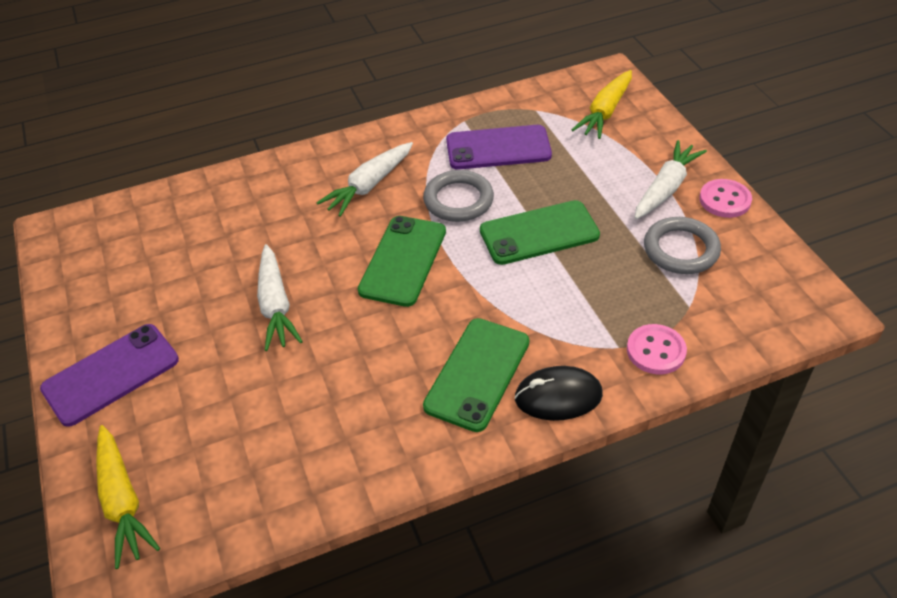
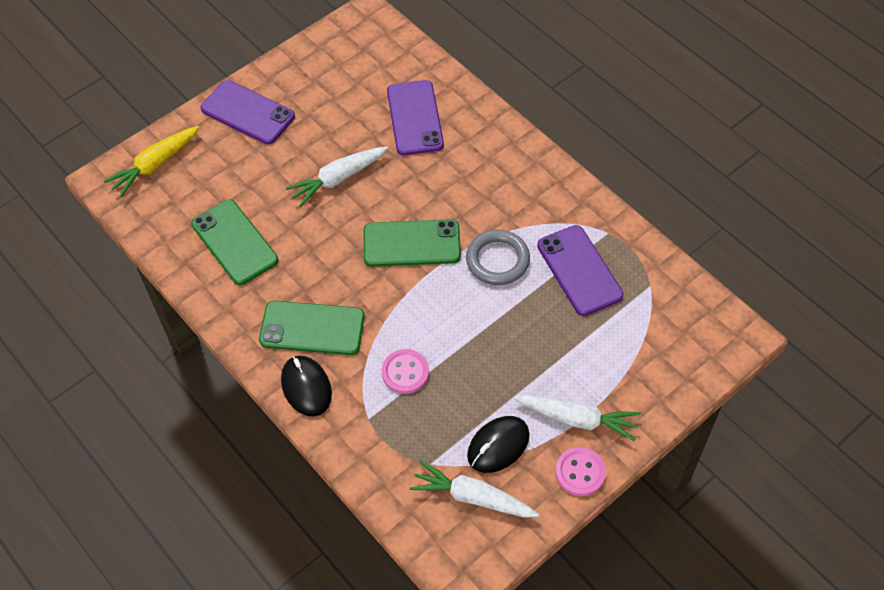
camera: 70 degrees right, 10 degrees up
(234, 221) = (414, 118): none -> purple phone
(369, 185) = (491, 191): white carrot -> white carrot (473, 497)
(539, 233) = (479, 331): green phone -> green phone (235, 242)
(605, 112) = (673, 345): yellow carrot -> none
(656, 351) = (372, 446): pink button -> pink button (405, 372)
(681, 249) = (498, 445): grey ring -> black mouse

